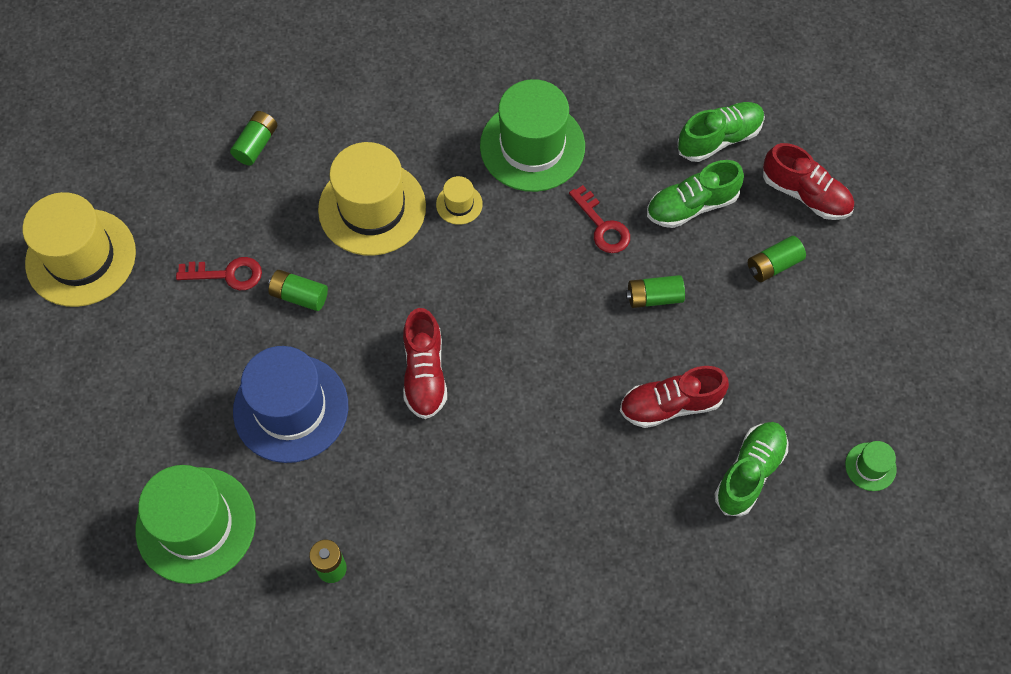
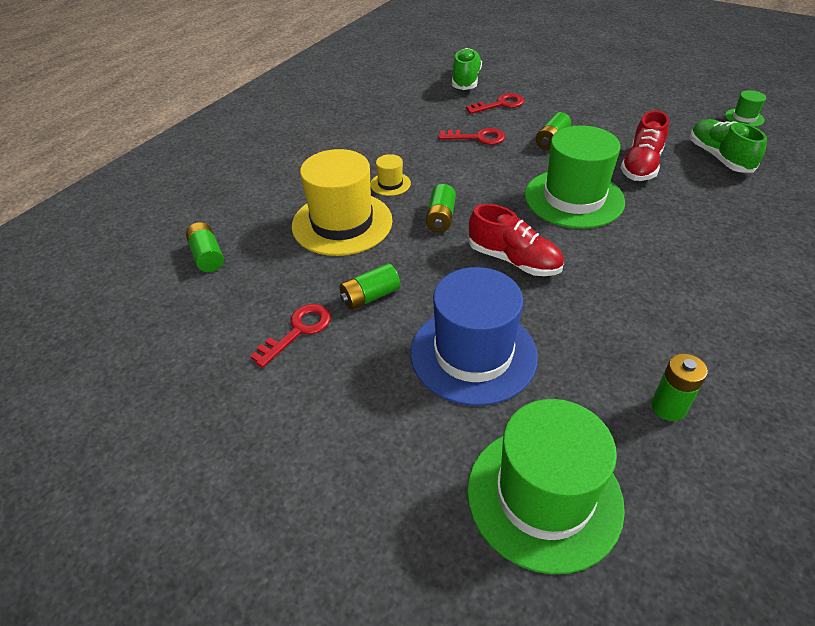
camera: 50 degrees left, 20 degrees down
(81, 257) = (148, 432): yellow hat -> none
(532, 146) = (386, 139): green hat -> green hat (574, 198)
(691, 206) = (500, 104): green shoe -> red key
(773, 265) = (571, 96): green battery -> green battery (440, 218)
(805, 194) = (534, 71): red shoe -> none

